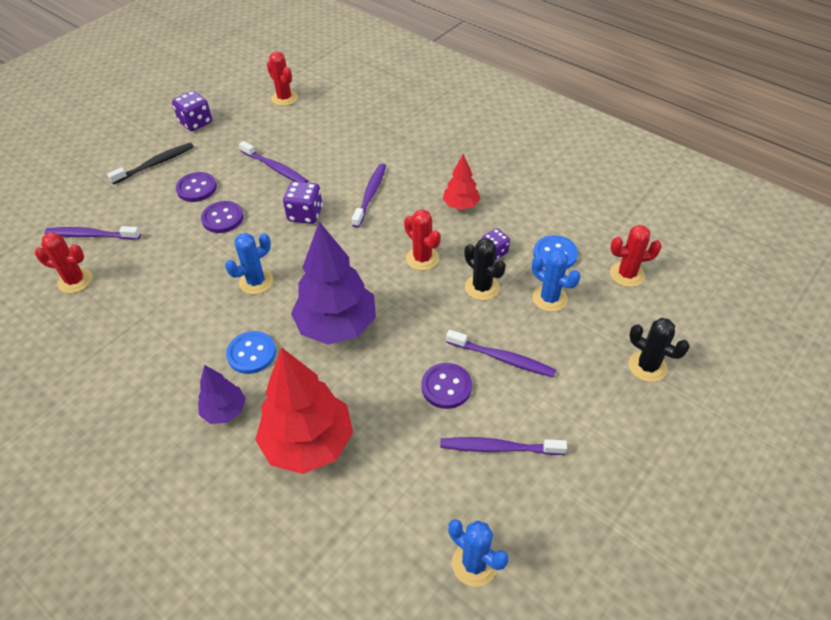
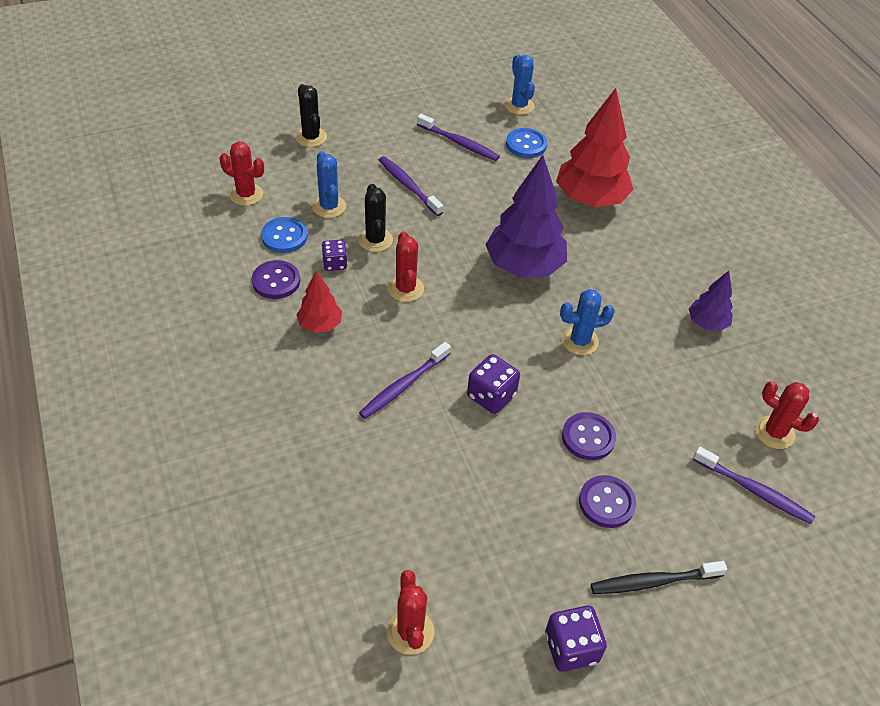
camera: 155 degrees left, 0 degrees up
(225, 411) = (647, 245): purple tree -> purple tree (707, 323)
(251, 353) = (609, 277): blue button -> blue button (526, 144)
(275, 168) = (492, 485): purple toothbrush -> none
(446, 387) = (466, 188): purple button -> purple button (276, 281)

